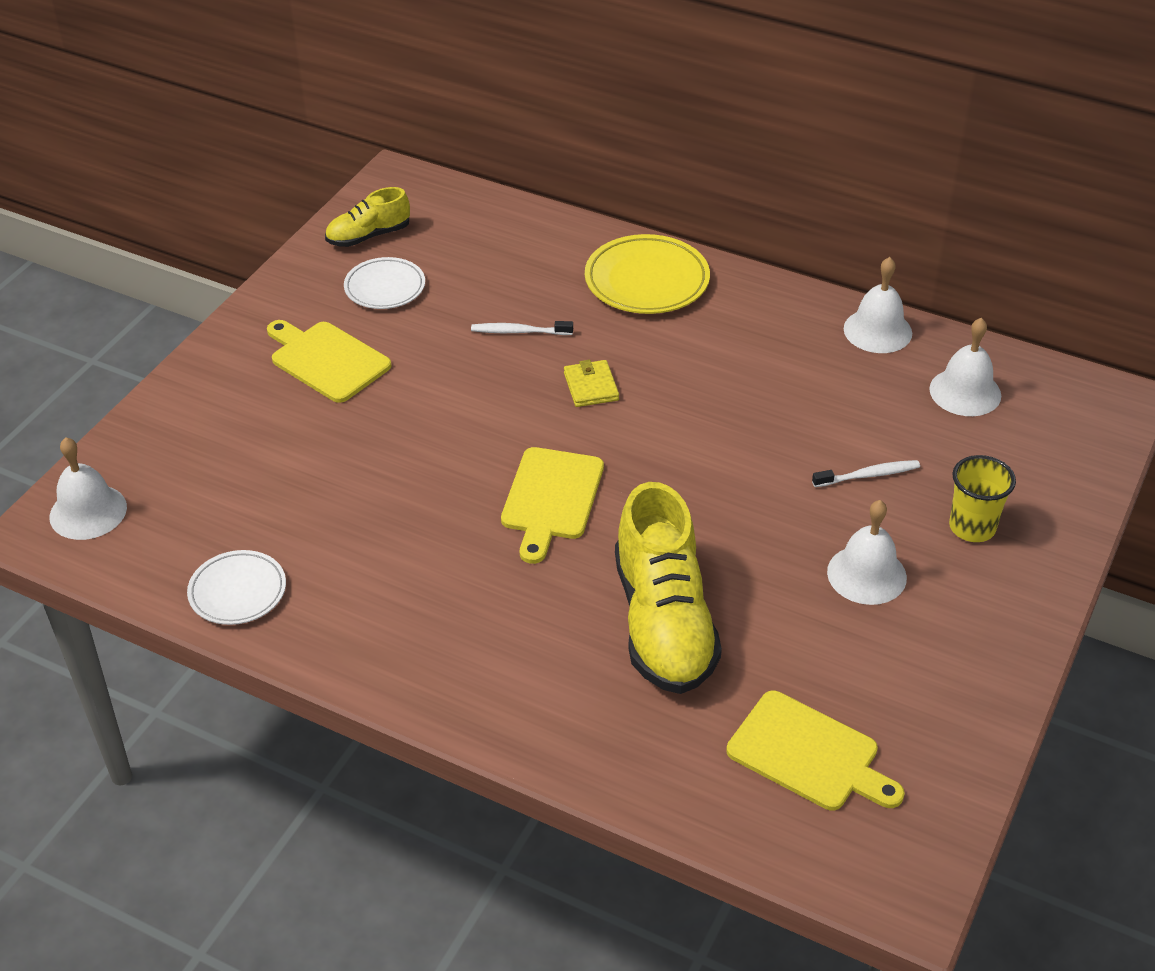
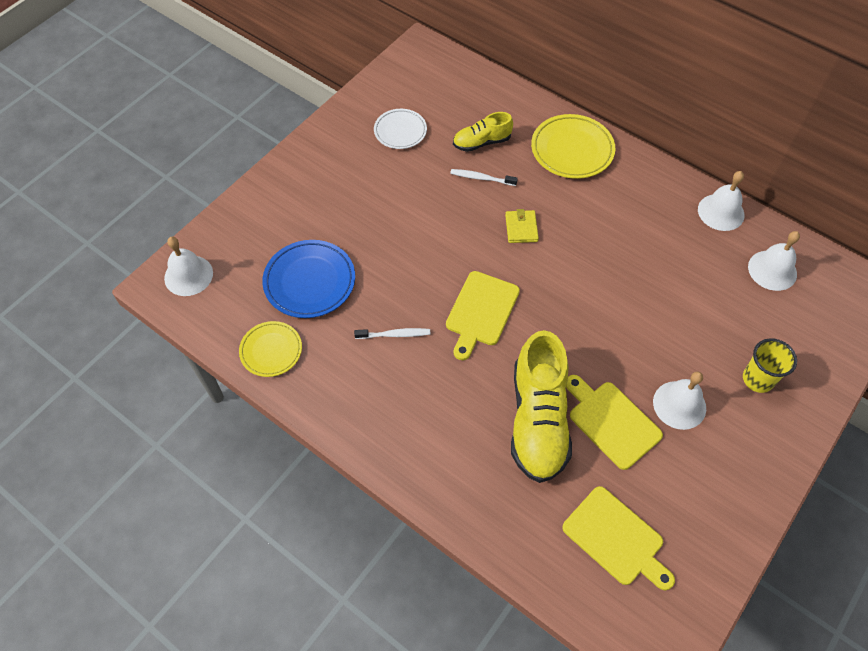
camera: 10 degrees right, 15 degrees up
(237, 591) = (271, 350): white plate -> yellow plate
(281, 495) = (310, 281): none -> blue plate
(327, 360) = (354, 182): yellow cutting board -> yellow cutting board (611, 421)
(368, 236) = (396, 89): yellow shoe -> yellow shoe (481, 142)
(868, 475) = (694, 326): white toothbrush -> white toothbrush (394, 334)

